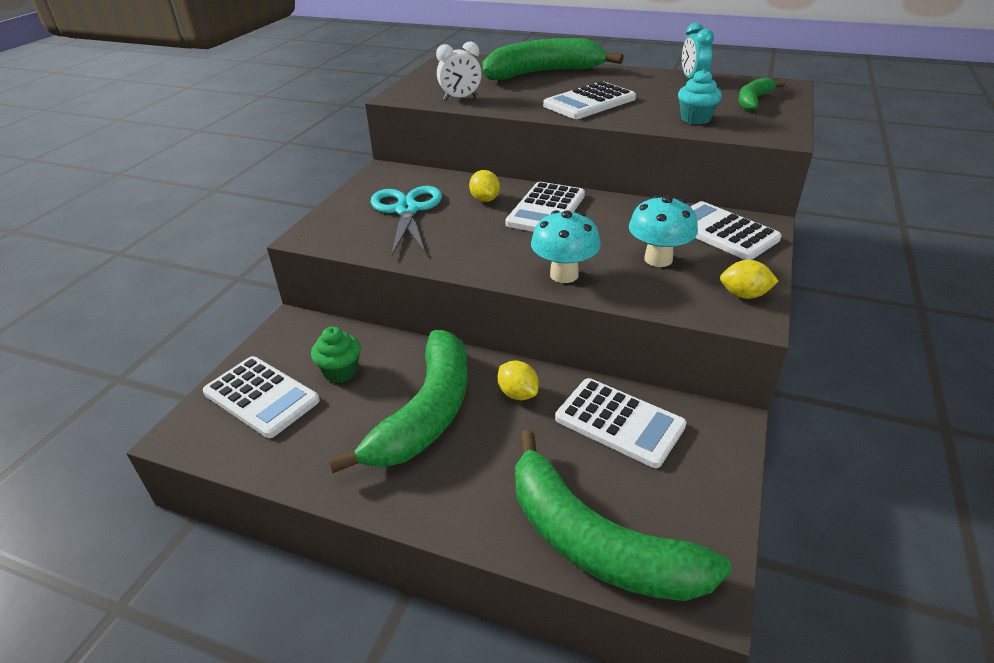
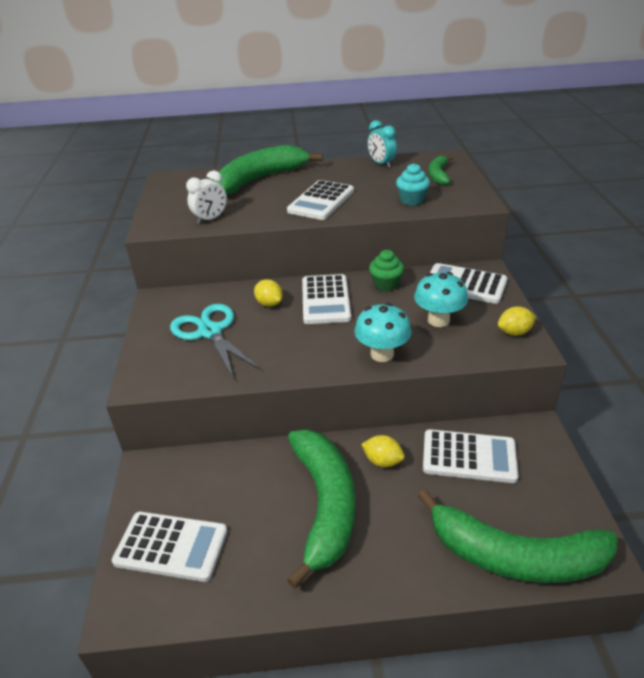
camera: 25 degrees left, 0 degrees up
(340, 371) = (226, 496): green cupcake -> green cupcake (386, 285)

